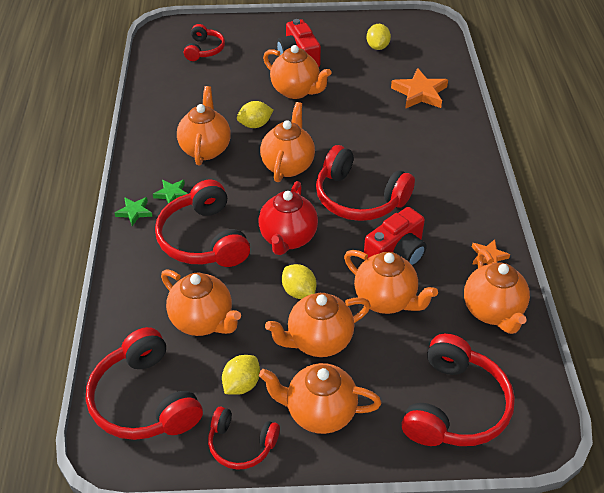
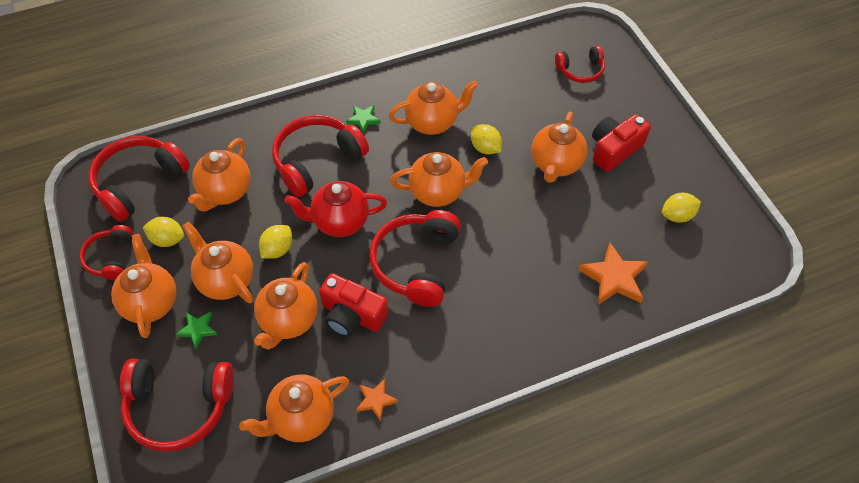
camera: 70 degrees right, 10 degrees up
(134, 212) = (331, 103): green star -> green star (198, 330)

